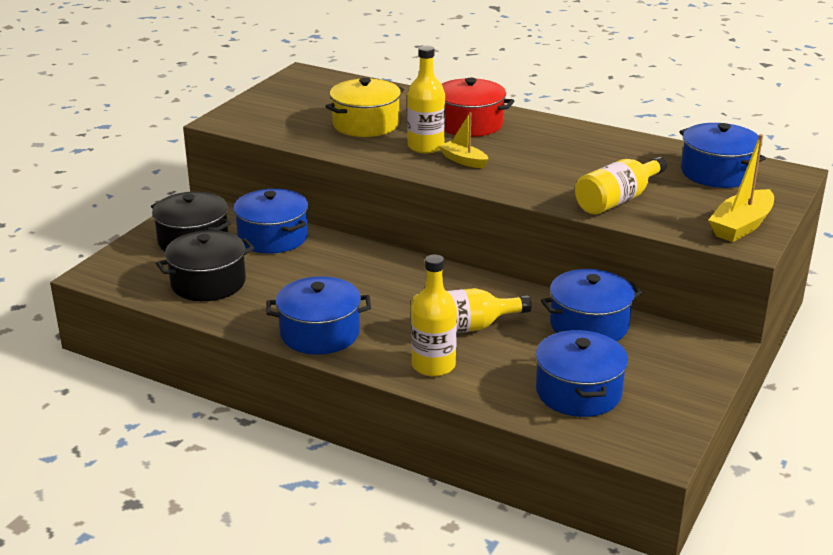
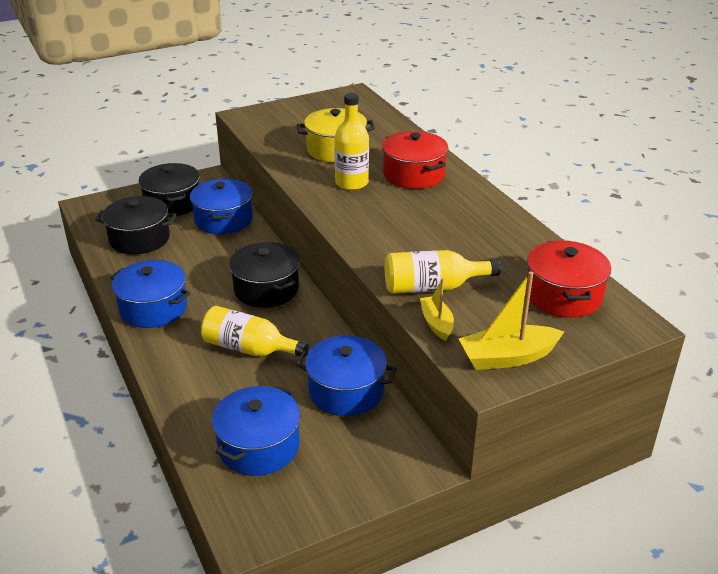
camera: 35 degrees right, 5 degrees up
(405, 278) = (266, 289): none -> black pot
(433, 365) = (190, 370): yellow bottle -> none
(464, 161) = (362, 205): yellow boat -> yellow boat (436, 323)
(717, 173) = (563, 295): blue pot -> red pot

